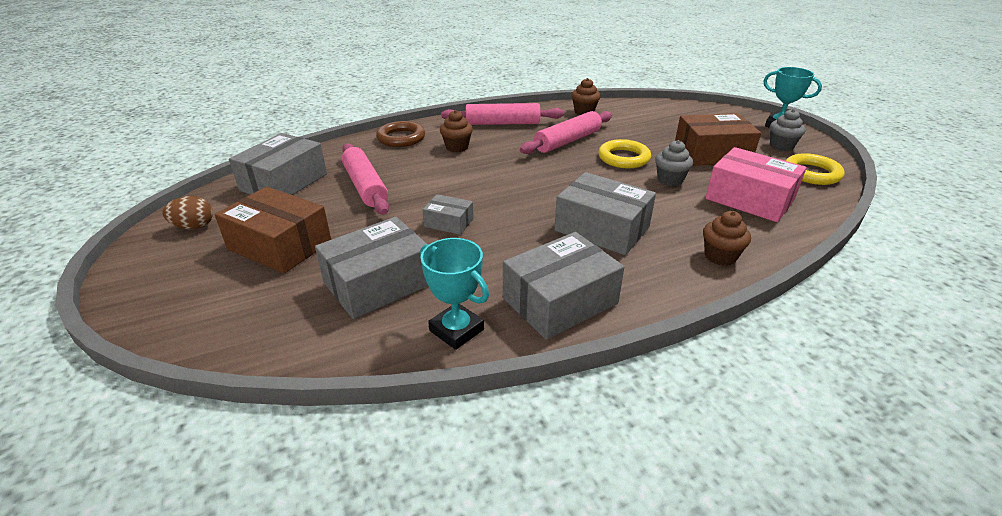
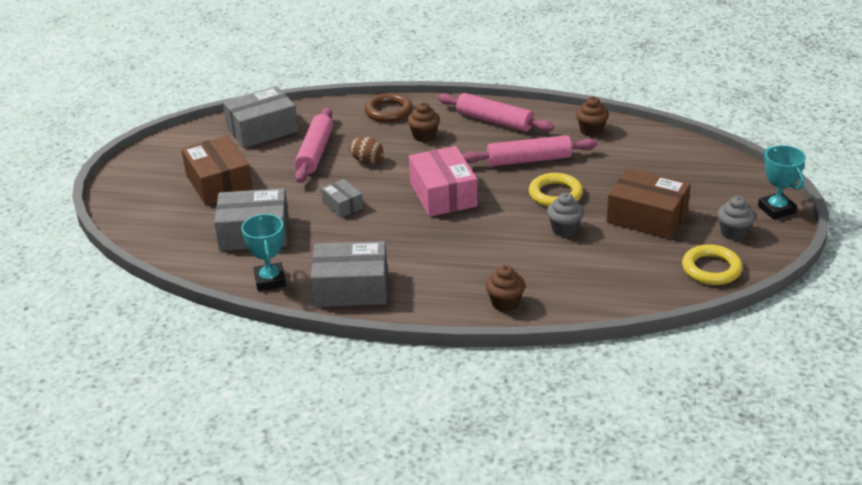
camera: 35 degrees right, 0 degrees up
(194, 227) = (178, 150): brown egg -> brown egg (367, 161)
(602, 228) = (447, 250): grey box -> none
(749, 199) = (607, 270): pink box -> pink box (443, 194)

